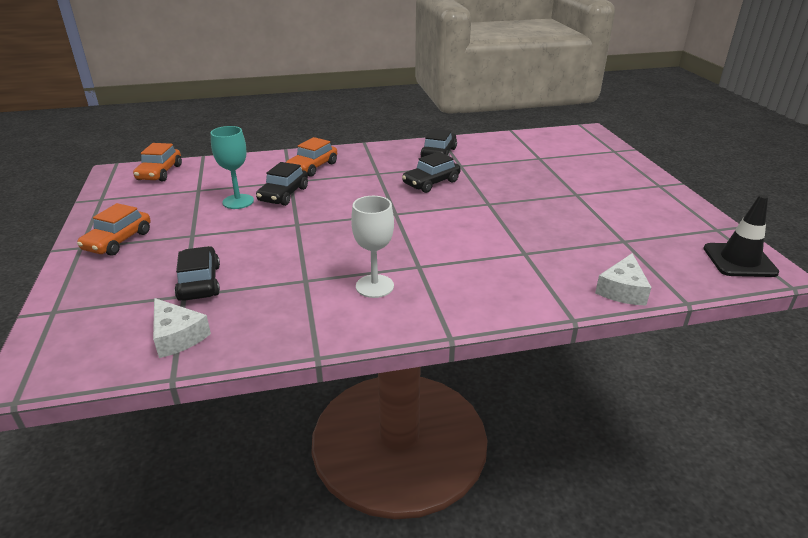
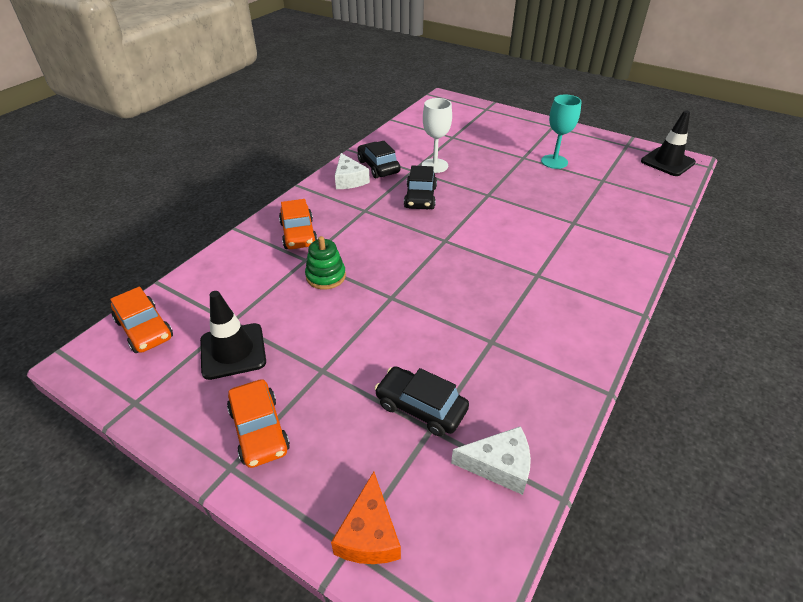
camera: 45 degrees left, 10 degrees up
(70, 313) = (369, 533): none -> orange cheese
(173, 202) = (233, 351): none -> black traffic cone
(238, 201) = (297, 309): turquoise goblet -> turquoise goblet (554, 162)
(283, 194) = (326, 276): black car -> green stacking toy
(374, 286) = (541, 311): white goblet -> white goblet (435, 166)
(622, 290) = (657, 217): white cheese -> white cheese (349, 179)

